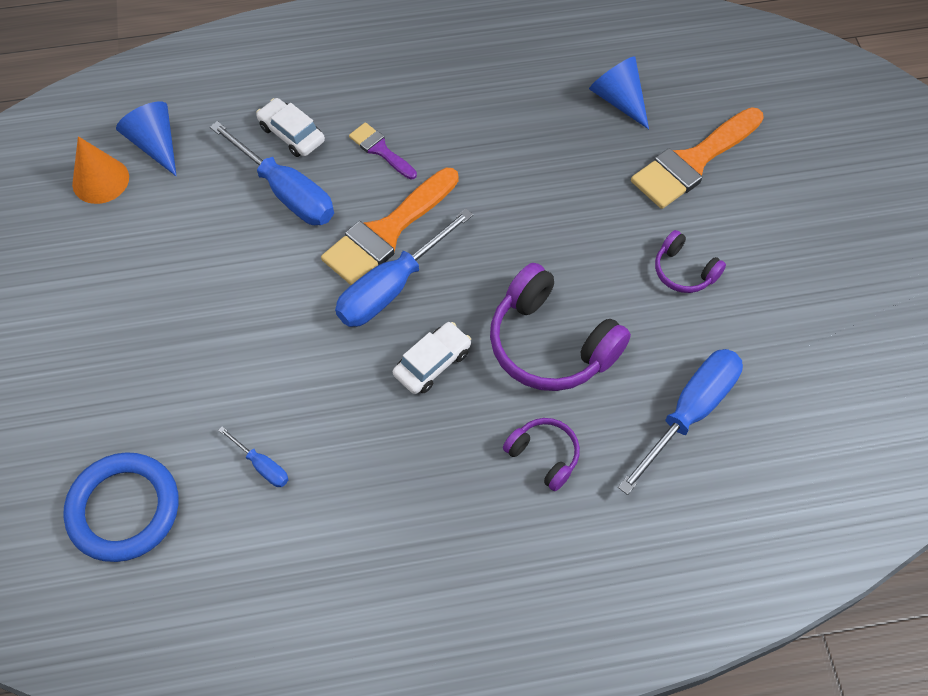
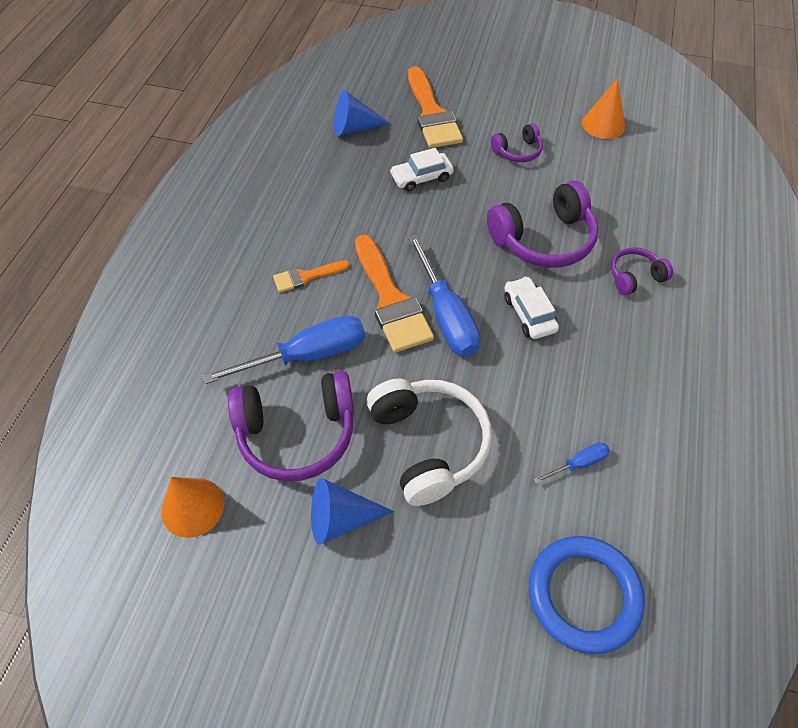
camera: 65 degrees left, 5 degrees down
(155, 144) = (182, 443): blue cone -> blue cone (341, 518)
(199, 221) = (297, 433): none -> purple headphones
(231, 328) = (428, 444): none -> white headphones
(292, 134) = (247, 331): white car -> white car (421, 177)
(380, 150) = (306, 276): purple brush -> orange brush
(689, 412) = (629, 190): blue screwdriver -> none
(799, 350) = (603, 124): none -> orange cone

